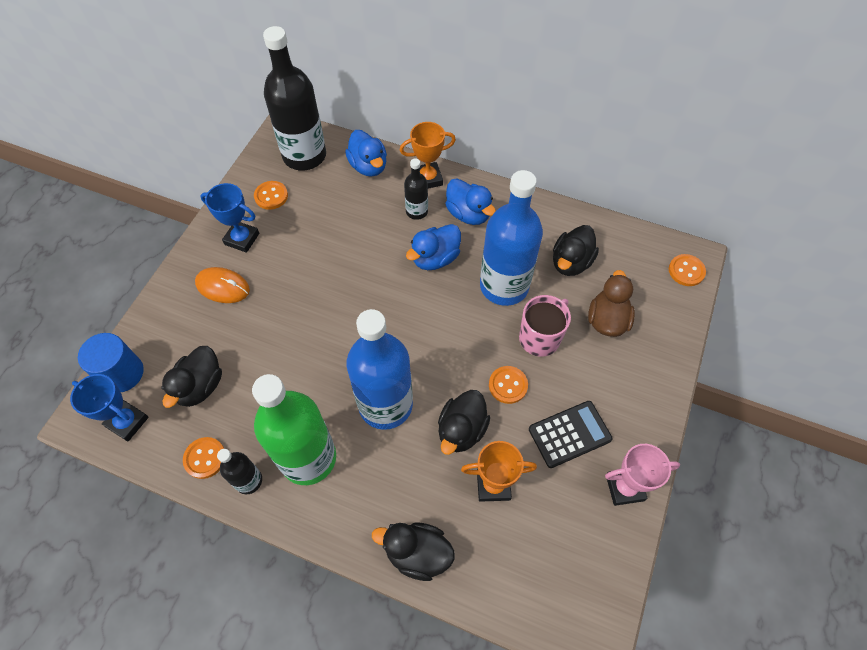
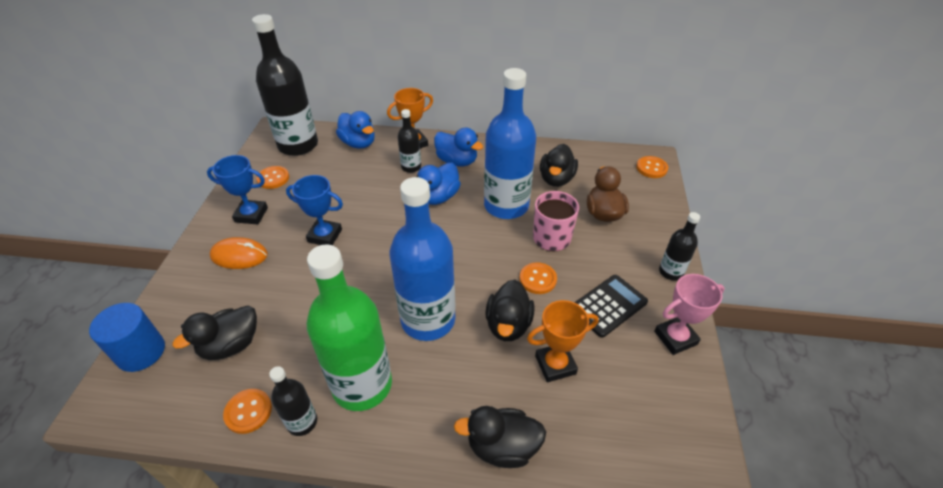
camera: 15 degrees left, 15 degrees down
(127, 422) = (152, 397): blue trophy -> blue trophy (325, 236)
(200, 386) = (231, 345): black duck -> black duck turned 45 degrees clockwise
(652, 411) = (671, 272): none -> black bottle

